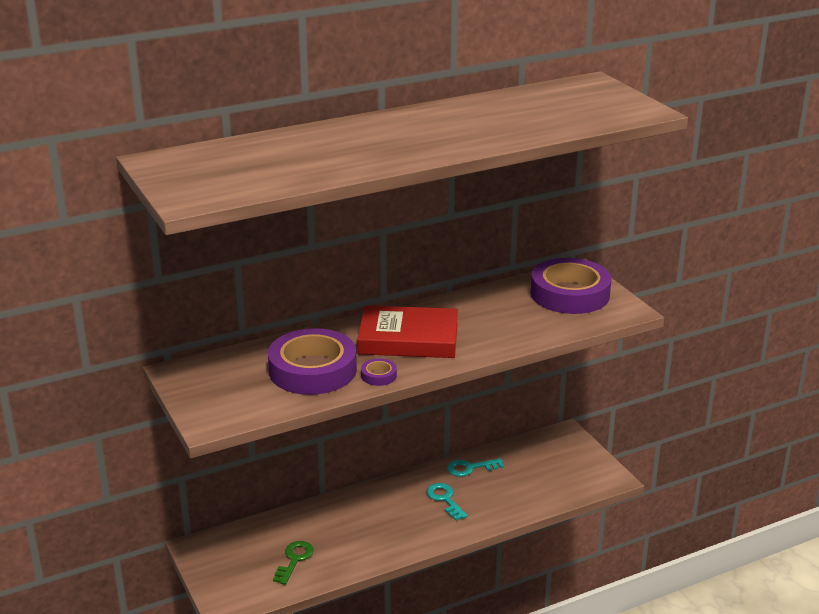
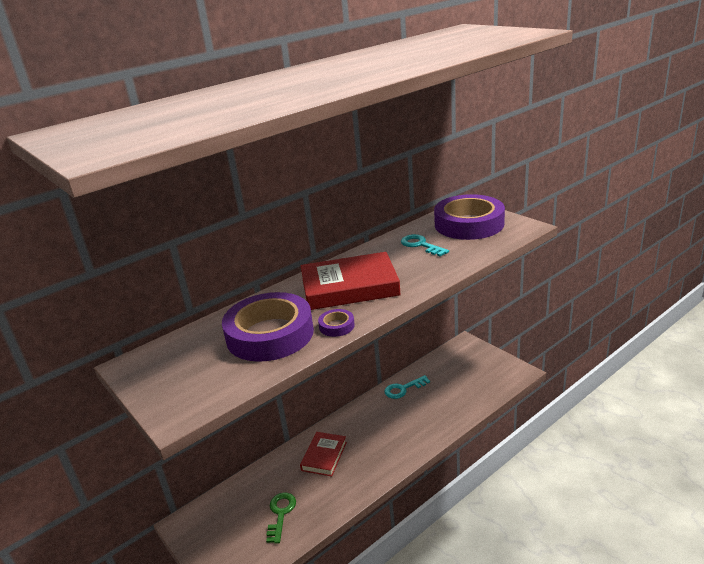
camera: 10 degrees left, 0 degrees up
(357, 517) = (324, 456): none -> red book
(445, 499) = (393, 421): turquoise key -> turquoise key (421, 245)

